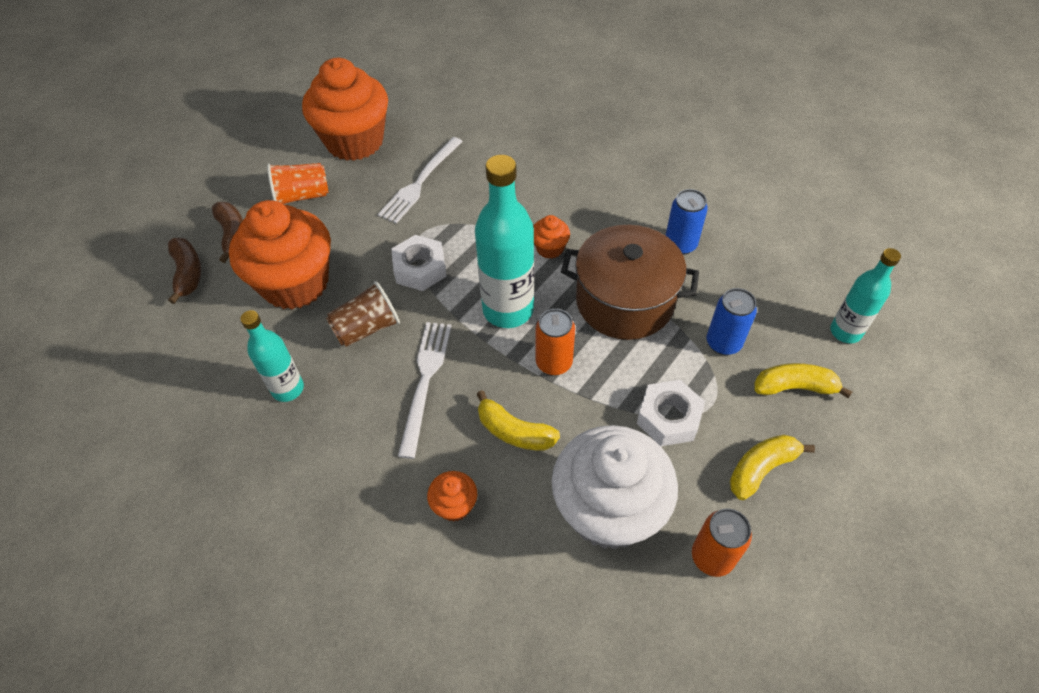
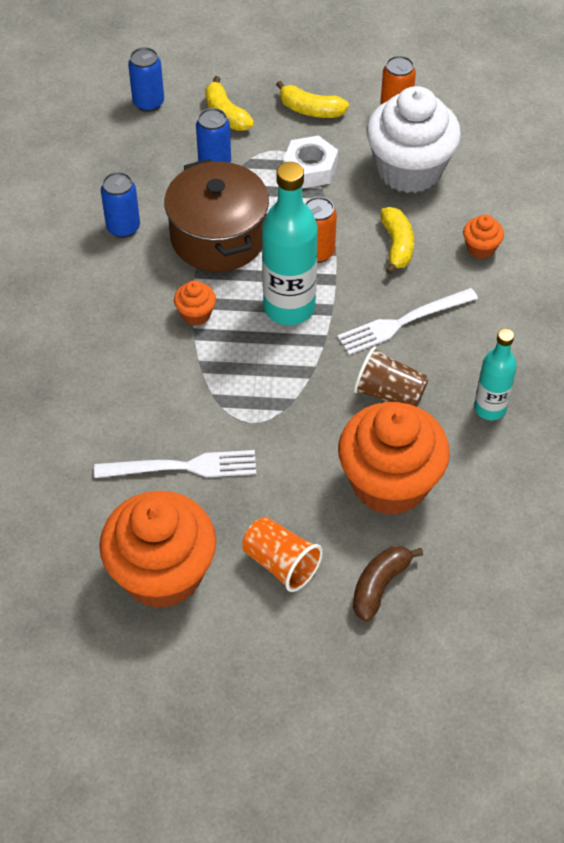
camera: 125 degrees left, 0 degrees up
(188, 273) = (454, 586): brown banana -> none
(420, 269) = (295, 396): white nut -> none
(845, 332) = (148, 103): turquoise bottle -> blue can

